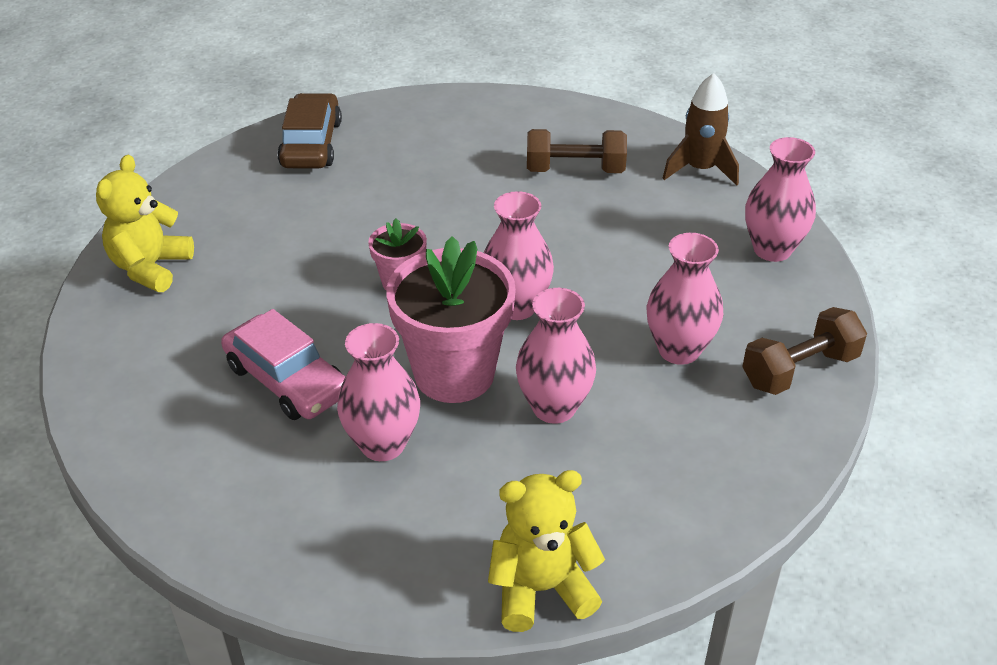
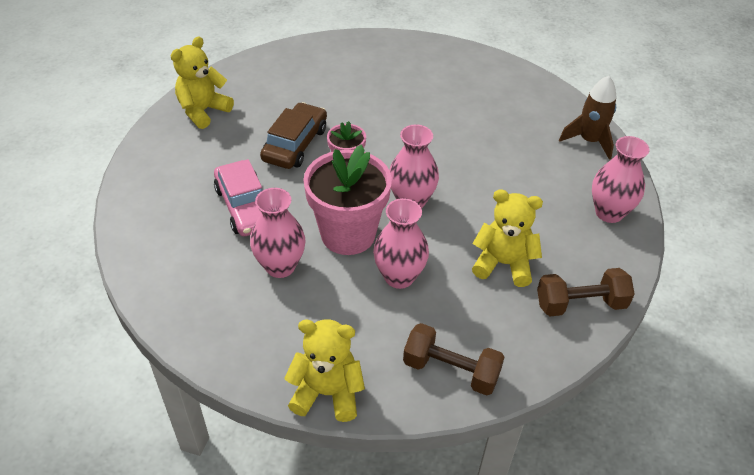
camera: 20 degrees right, 5 degrees up
(311, 144) = (339, 55): brown car -> brown car (295, 144)
(575, 170) = (501, 118): brown dumbbell -> brown dumbbell (451, 370)
(679, 350) = (503, 264): pink vase -> yellow teddy bear

